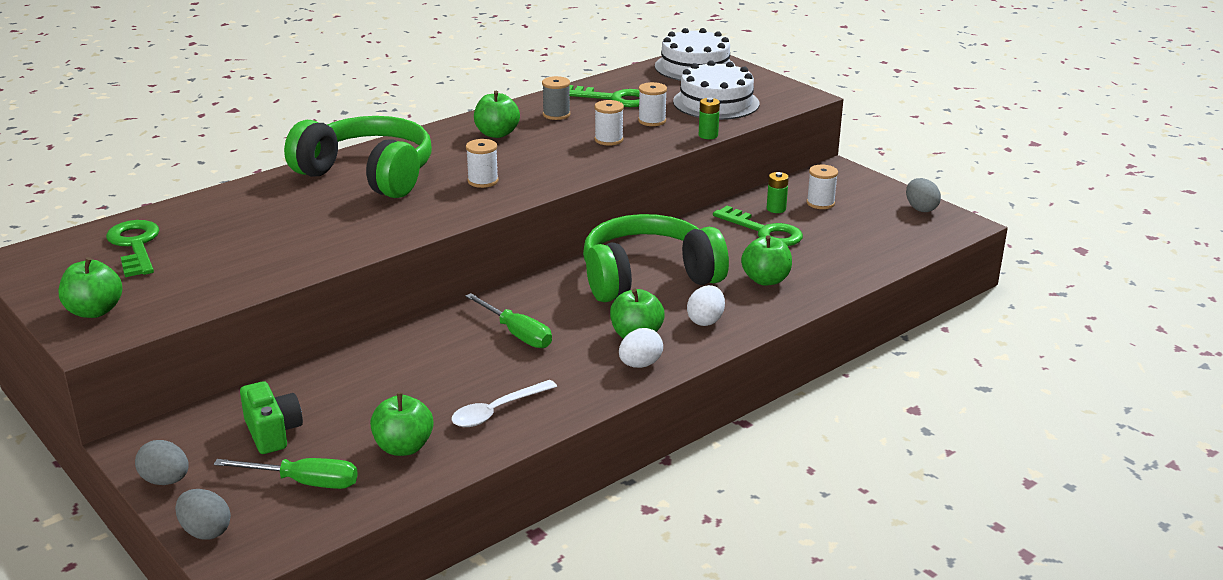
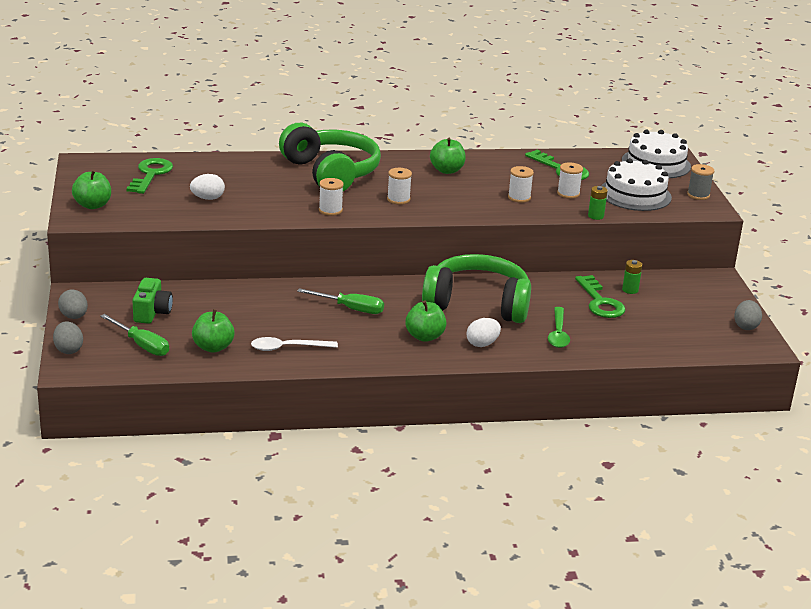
camera: 30 degrees right, 0 degrees up
(517, 334) = (350, 309): green screwdriver -> green screwdriver turned 60 degrees counterclockwise
(556, 114) = (505, 169): grey spool -> grey spool (698, 195)
(640, 364) = (406, 354): white egg -> white egg (207, 198)
(765, 280) = (558, 333): green apple -> green spoon
(820, 203) = (670, 297): white spool -> white spool (330, 210)

